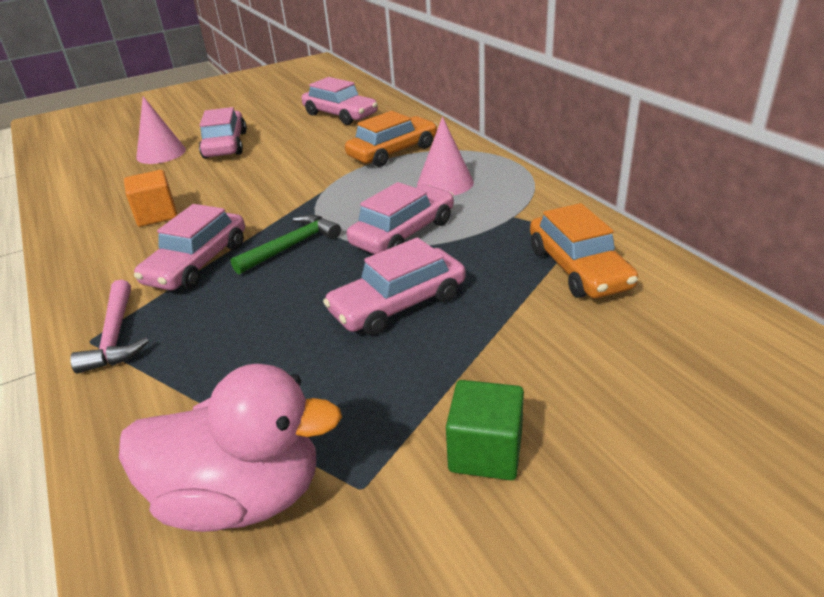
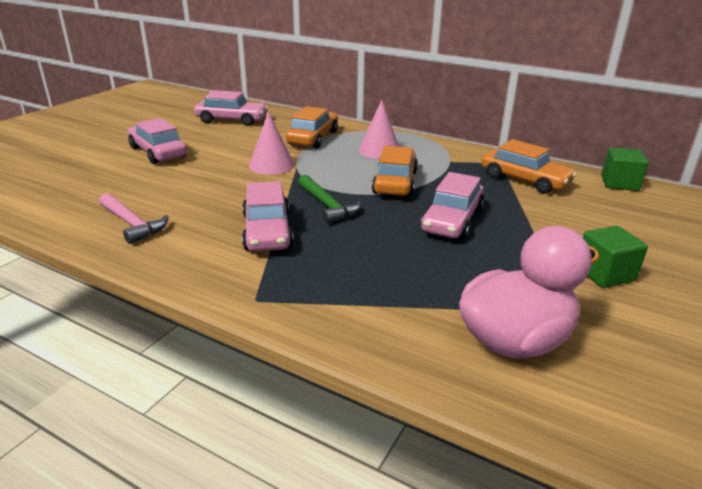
camera: 35 degrees left, 5 degrees down
(115, 336) = (275, 290): pink hammer -> pink hammer (132, 224)
(156, 215) = (173, 209): orange cube -> none
(161, 153) = (100, 167): pink cone -> pink cone (271, 165)
(291, 246) = (327, 205): green hammer -> green hammer turned 135 degrees clockwise
(403, 233) = (395, 182): pink car -> orange car
(729, 311) = (619, 183): none -> green cube

